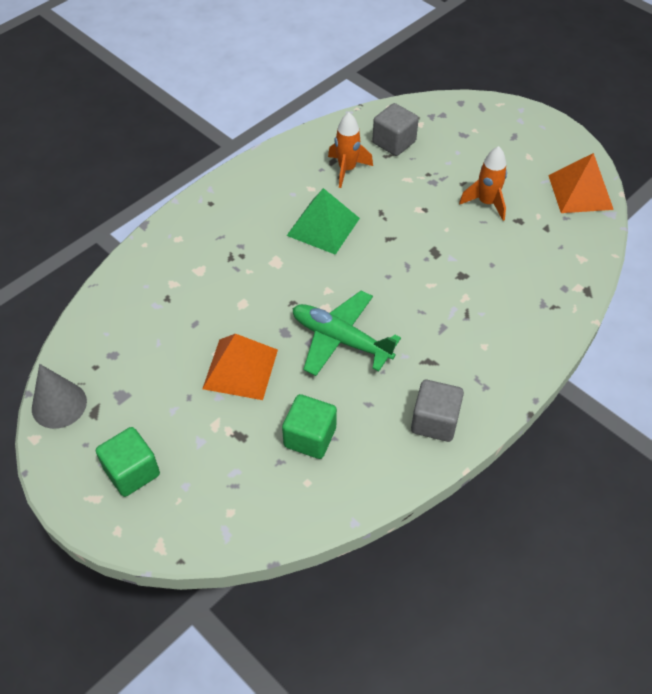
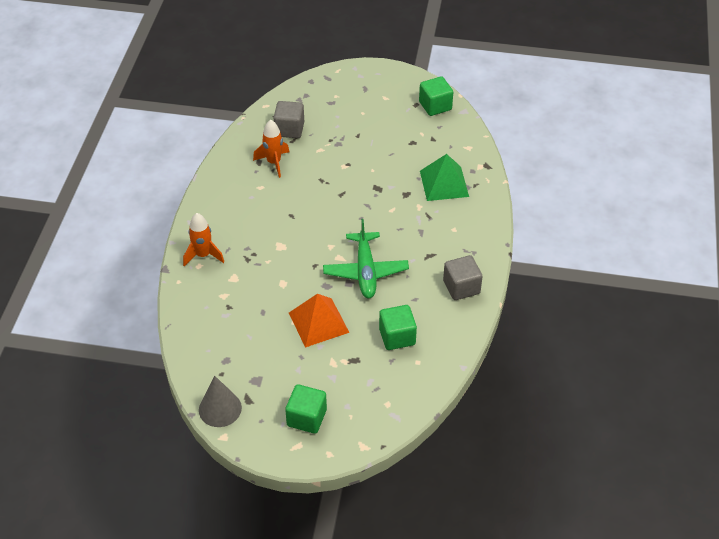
camera: 35 degrees left, 5 degrees down
(323, 227) = (292, 208): green pyramid -> green pyramid (444, 183)
(340, 339) = (365, 271): green plane -> green plane turned 90 degrees counterclockwise
(486, 203) = (383, 141): orange rocket -> orange rocket (203, 255)
(580, 192) = (435, 106): orange pyramid -> green cube

